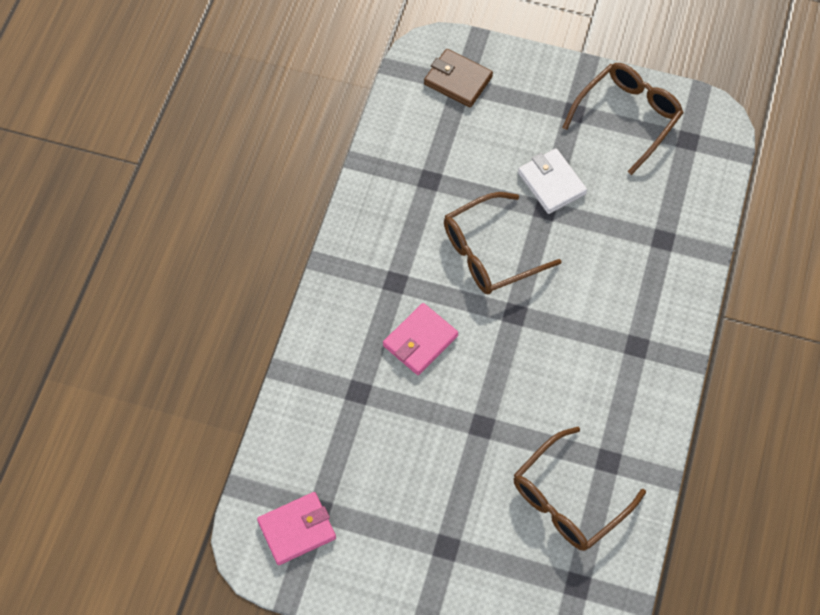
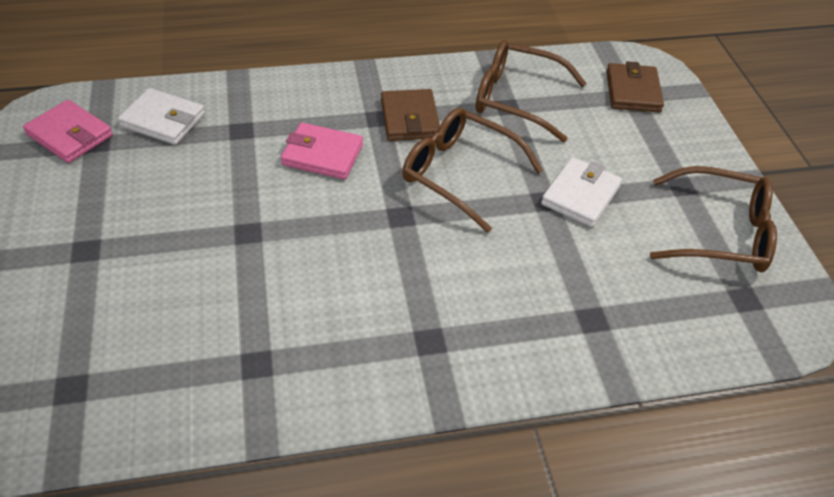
camera: 60 degrees right, 15 degrees down
(314, 449) = (163, 120): none -> white wallet
(409, 258) = (410, 119): none -> brown wallet
(569, 499) = (187, 341): brown glasses -> brown glasses (518, 99)

